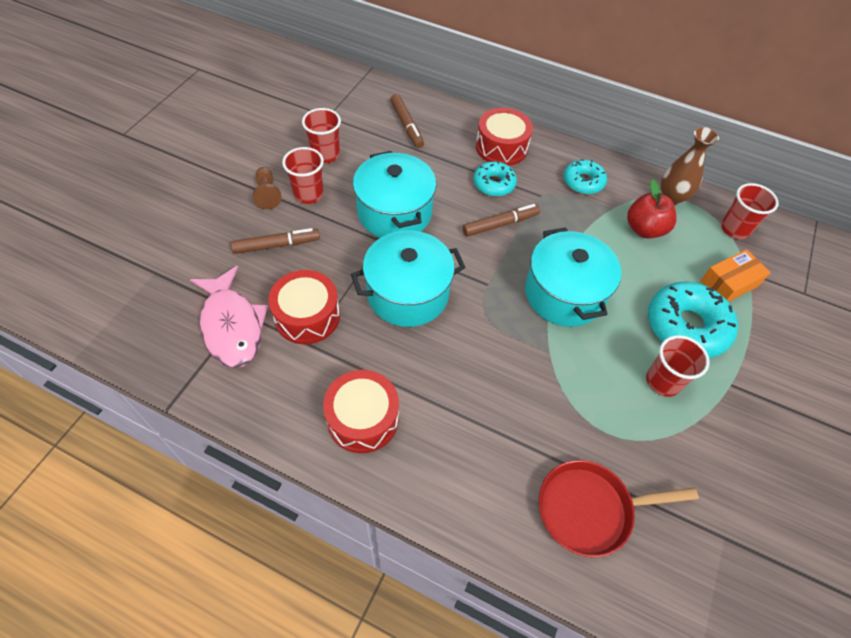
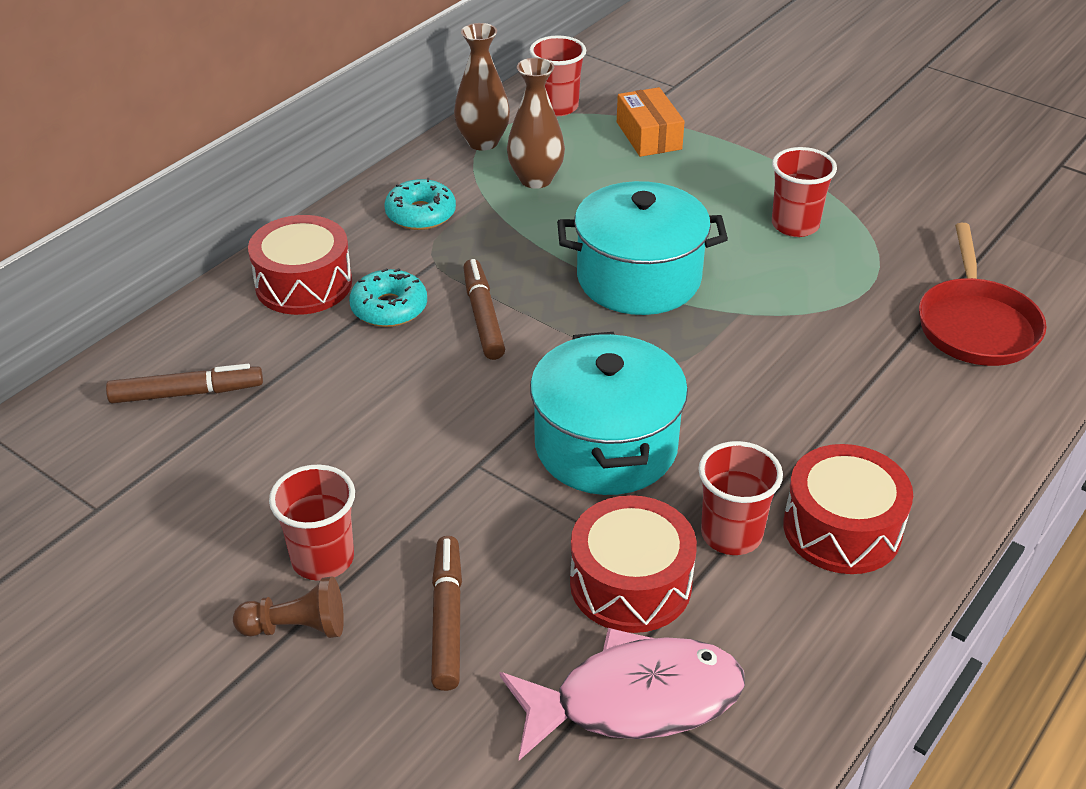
camera: 75 degrees left, 15 degrees down
(325, 154) = (216, 523): red cup -> red cup (731, 534)
(394, 213) = (415, 439): turquoise pot -> none
(644, 229) = (535, 179): red apple -> brown vase
(686, 326) = (712, 186): turquoise donut -> none

